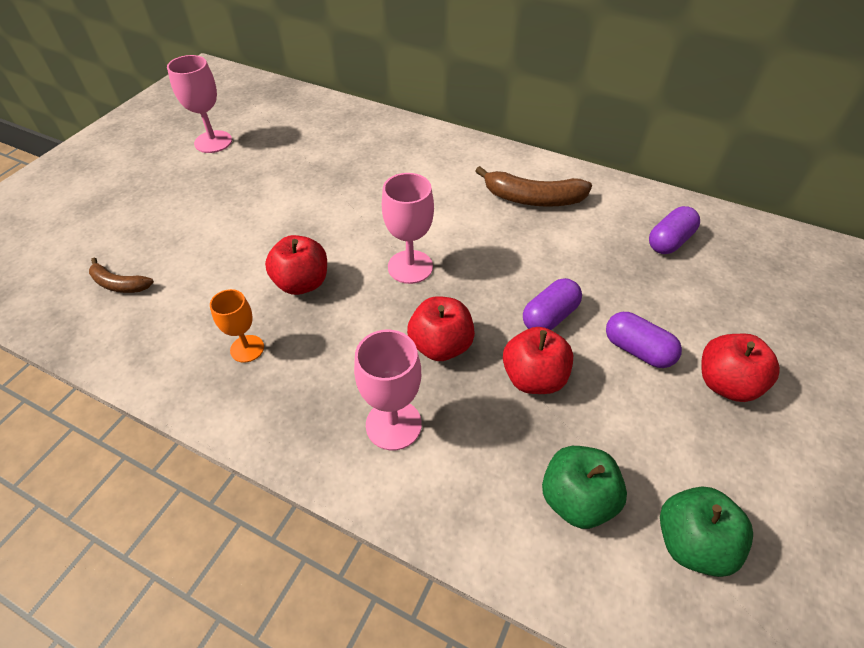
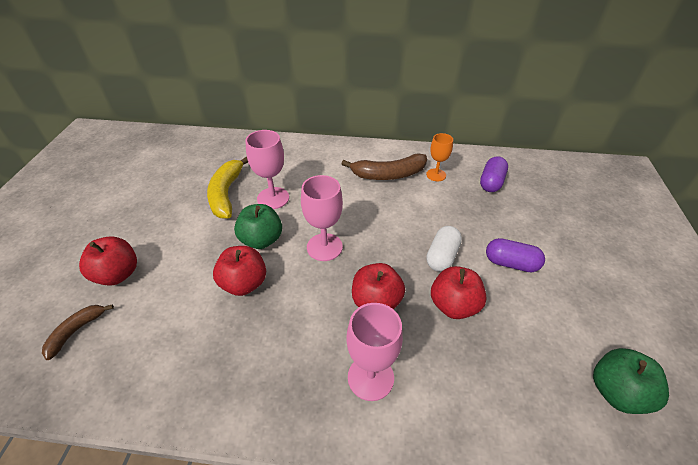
camera: 20 degrees left, 5 degrees down
(119, 284) = (76, 331): brown banana -> brown banana turned 120 degrees clockwise
(213, 142) = (117, 187): pink goblet -> pink goblet (273, 198)
(247, 348) = (220, 353): orange goblet -> orange goblet (436, 175)
(326, 177) = (226, 194): none -> yellow banana
(549, 316) = (442, 256): purple capsule -> white capsule
(576, 499) = (529, 388): green apple -> green apple (261, 240)
(725, 383) = (576, 270): red apple -> red apple (118, 274)

